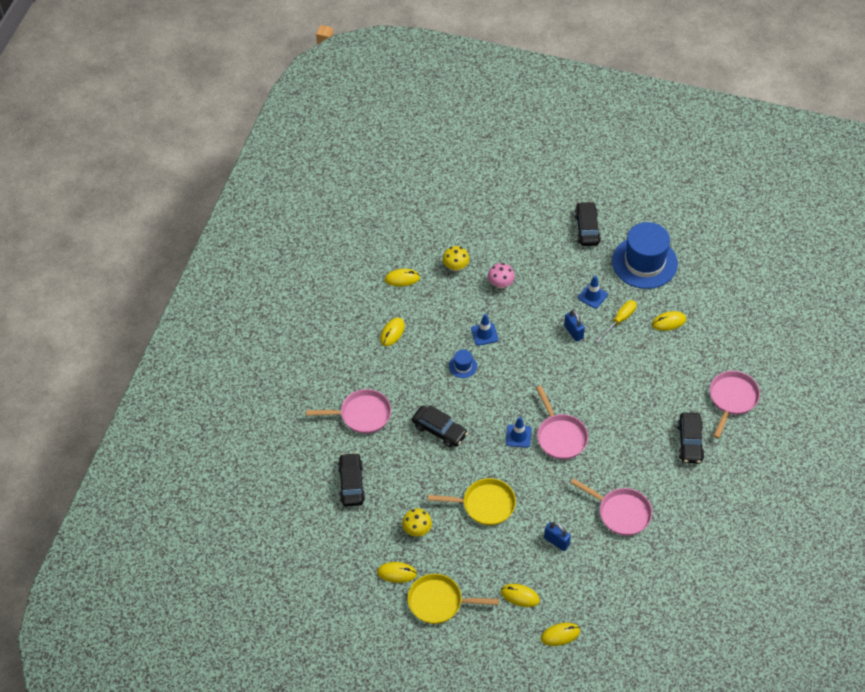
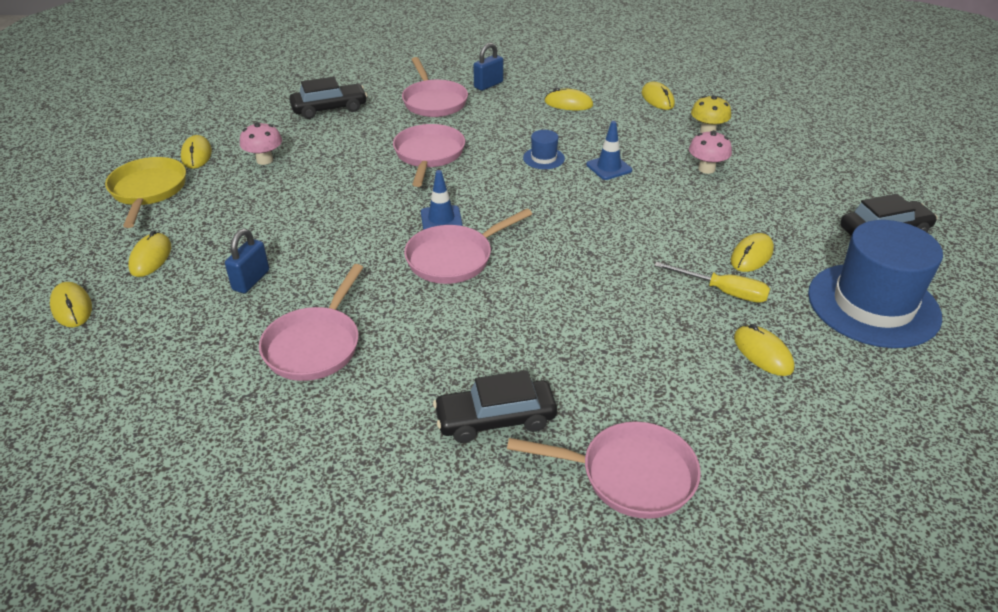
camera: 75 degrees right, 15 degrees down
(417, 530) = (264, 160): yellow mushroom -> pink mushroom
(439, 430) = (429, 155): black car -> pink pan
(485, 505) = (312, 206): yellow pan -> none
(573, 332) = (665, 245): blue padlock -> blue padlock (488, 85)
(592, 296) = (751, 255): blue traffic cone -> yellow mouse

